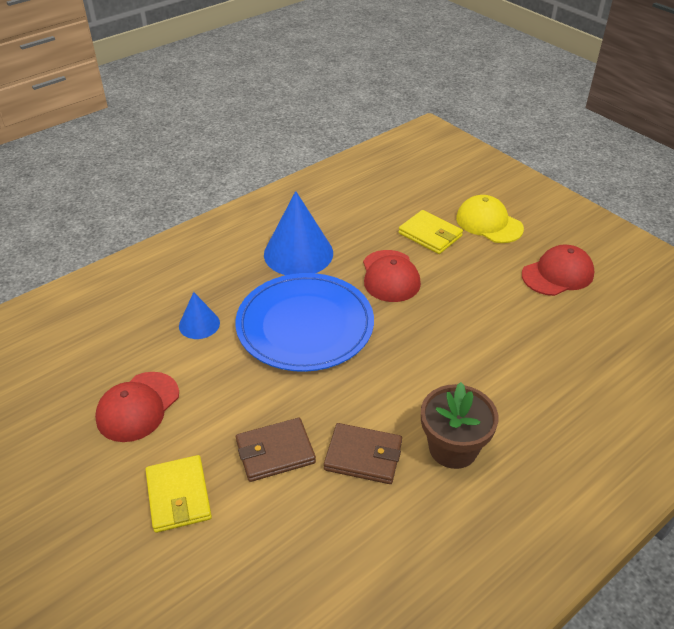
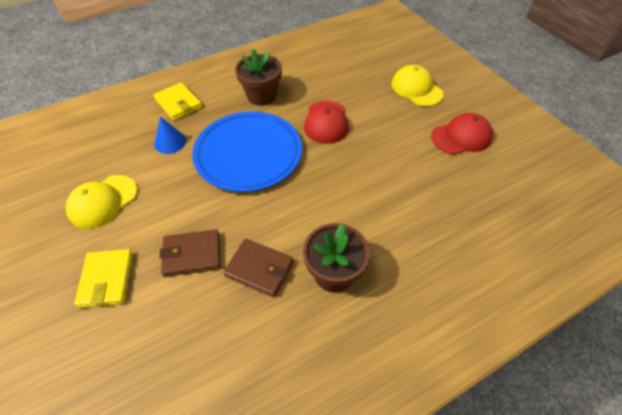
camera: 10 degrees right, 10 degrees up
(138, 407) = (103, 201): red cap -> yellow cap
(298, 253) = (261, 96): blue cone -> brown flower pot
(430, 235) = (367, 93): yellow wallet -> yellow wallet (178, 103)

